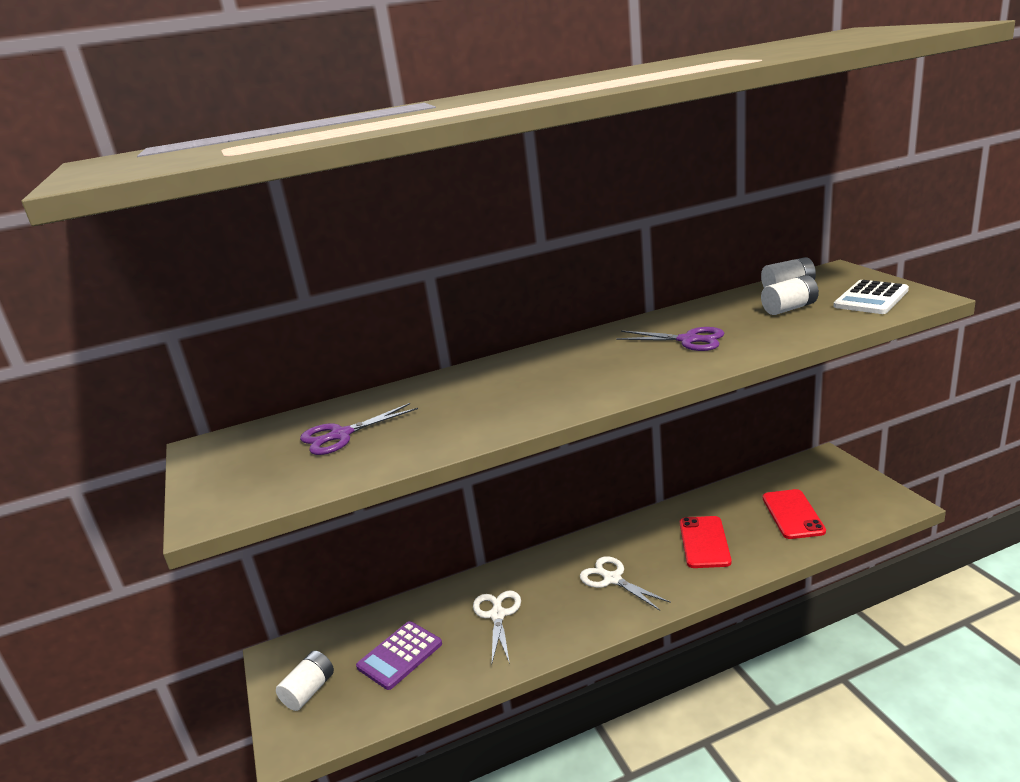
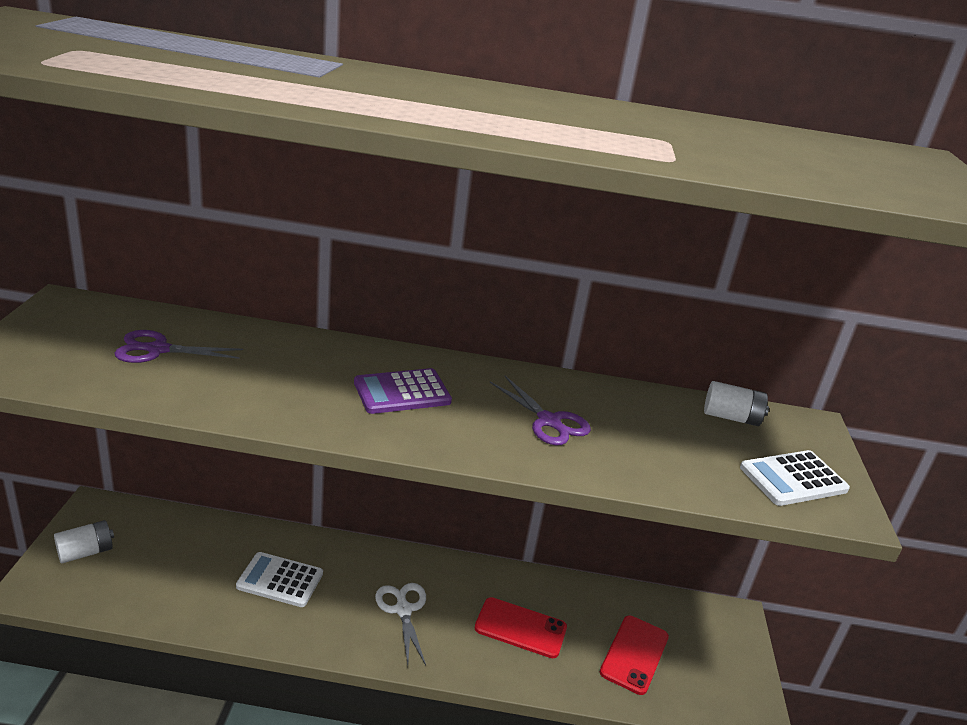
camera: 20 degrees right, 5 degrees up
(400, 655) = (174, 566): purple calculator -> purple calculator (402, 392)
(497, 614) = (280, 580): white scissors -> white calculator
(704, 542) = (520, 628): red phone -> red phone turned 75 degrees clockwise
(789, 308) = (695, 442): white battery -> none

